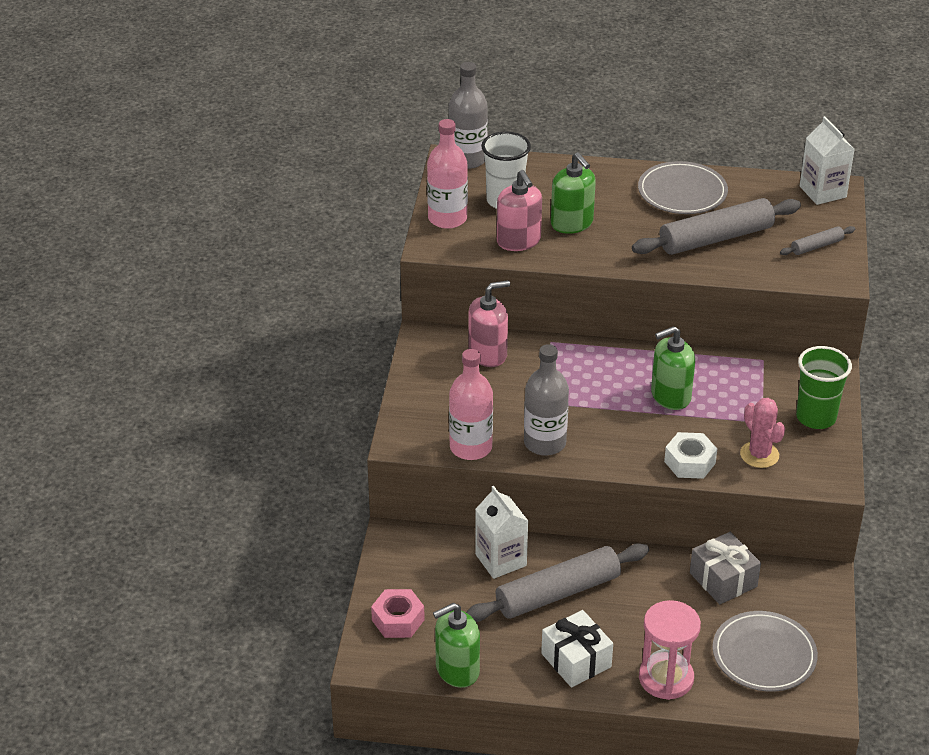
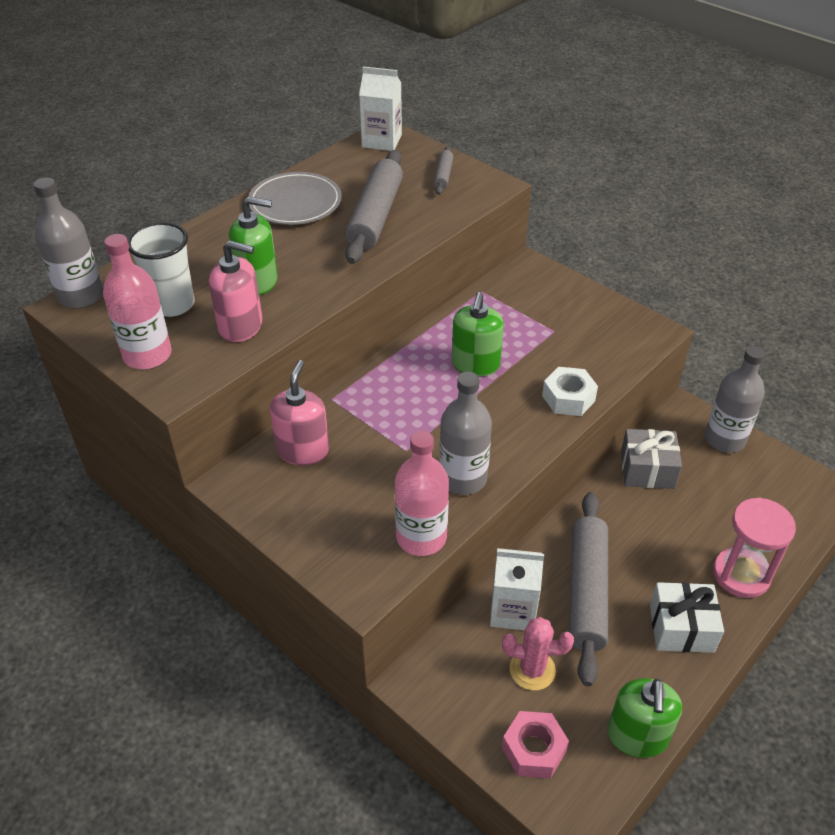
camera: 55 degrees left, 5 degrees up
(759, 455) = (592, 354): pink cactus -> pink cactus (532, 670)
(764, 655) = (750, 494): grey plate -> none
(816, 417) = (574, 301): green cup -> none
(816, 616) = (724, 439): none -> grey bottle

